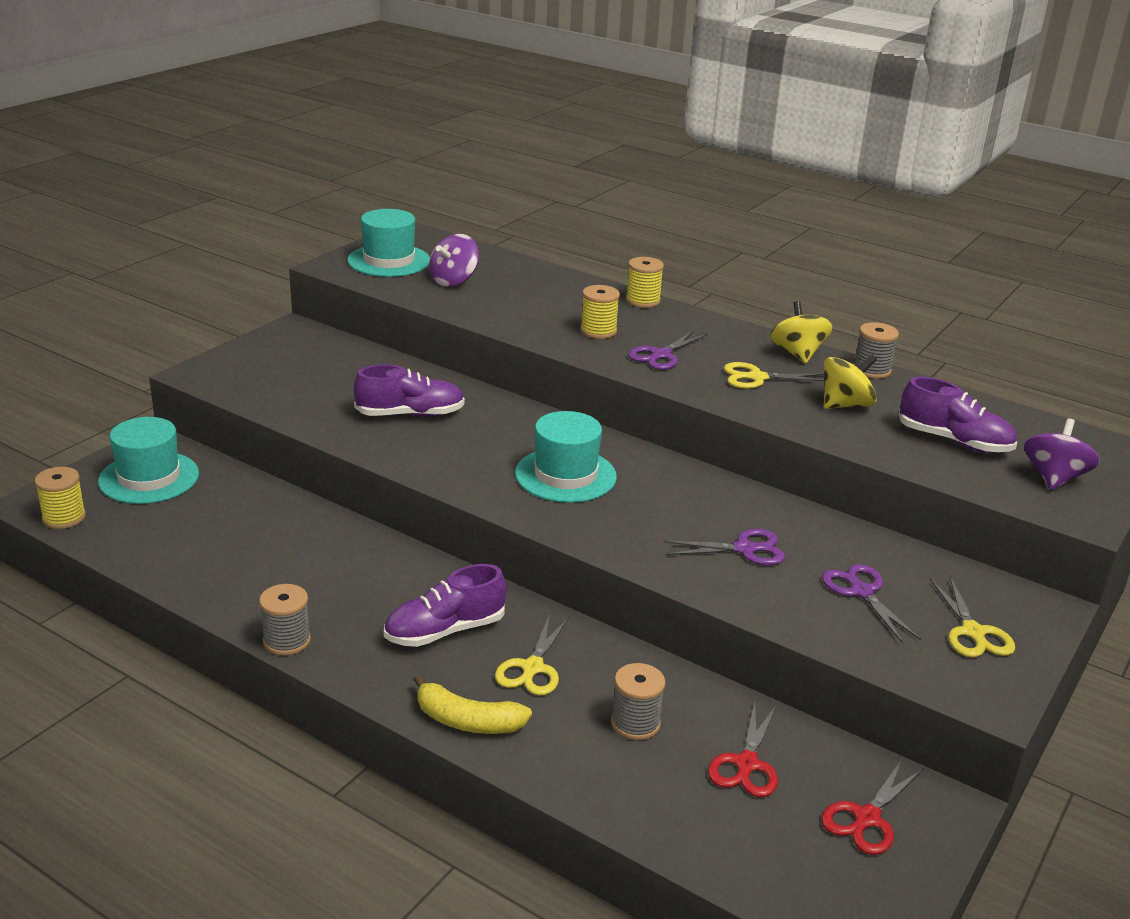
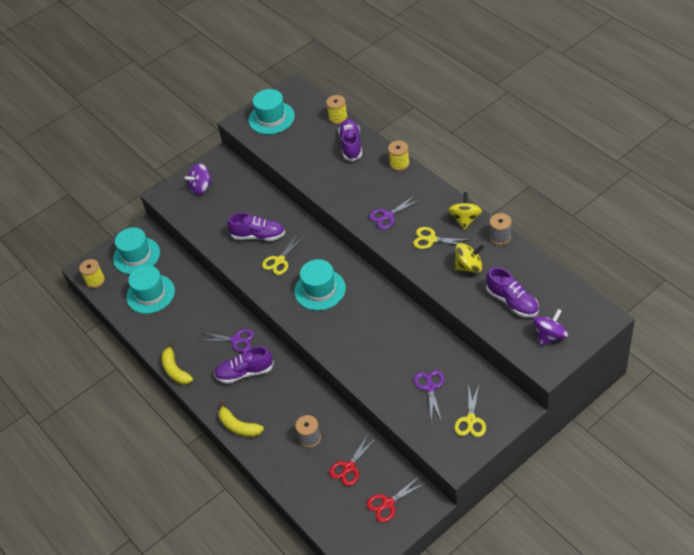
camera: 25 degrees right, 20 degrees up
(194, 529) = (150, 294): none -> turquoise hat
(287, 641) = (175, 370): grey spool -> yellow banana
(453, 281) = (300, 139): purple spinning top -> purple spinning top (201, 187)
(532, 668) = (276, 400): yellow scissors -> yellow scissors (279, 261)
(547, 284) = (351, 145): none -> purple shoe
(598, 331) = (362, 192): yellow spool -> yellow spool (338, 117)
(745, 549) = (387, 352): purple scissors -> purple scissors (236, 340)

